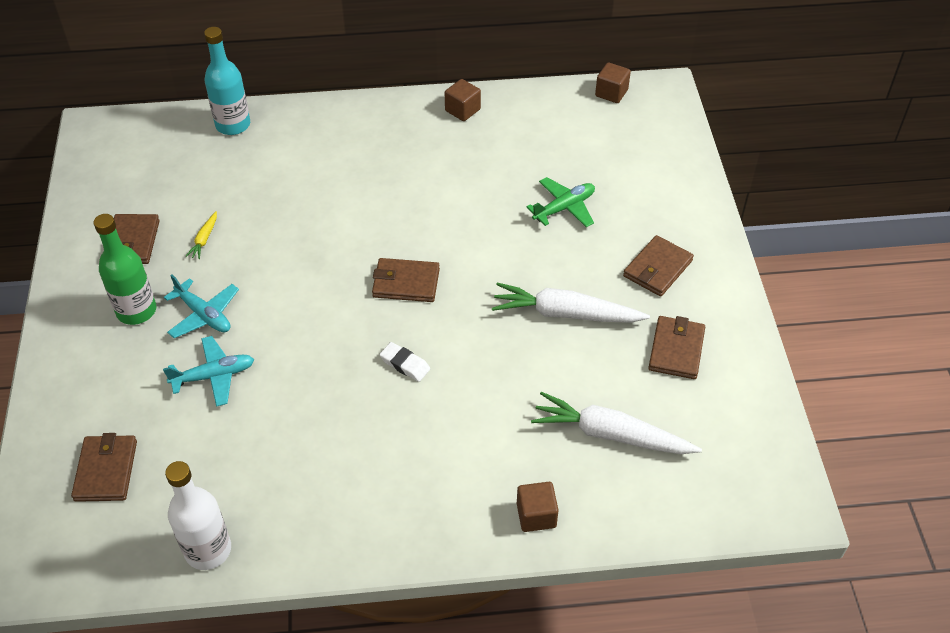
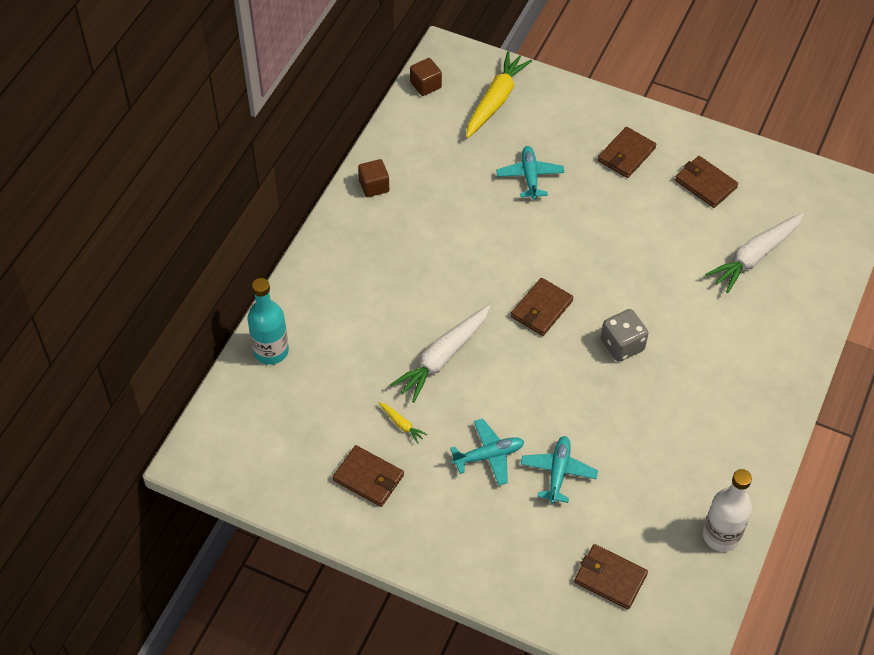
camera: 60 degrees left, 5 degrees up
(136, 311) = (453, 502): green bottle -> none
(405, 364) = (622, 345): white eraser -> grey dice
(536, 515) = (796, 330): brown cube -> none
(564, 208) = (530, 176): green plane -> turquoise plane
(566, 314) = (634, 228): white carrot -> white carrot (443, 357)
(637, 146) = (495, 101): none -> yellow carrot
(657, 268) = (626, 155): brown wallet -> brown wallet turned 60 degrees clockwise

